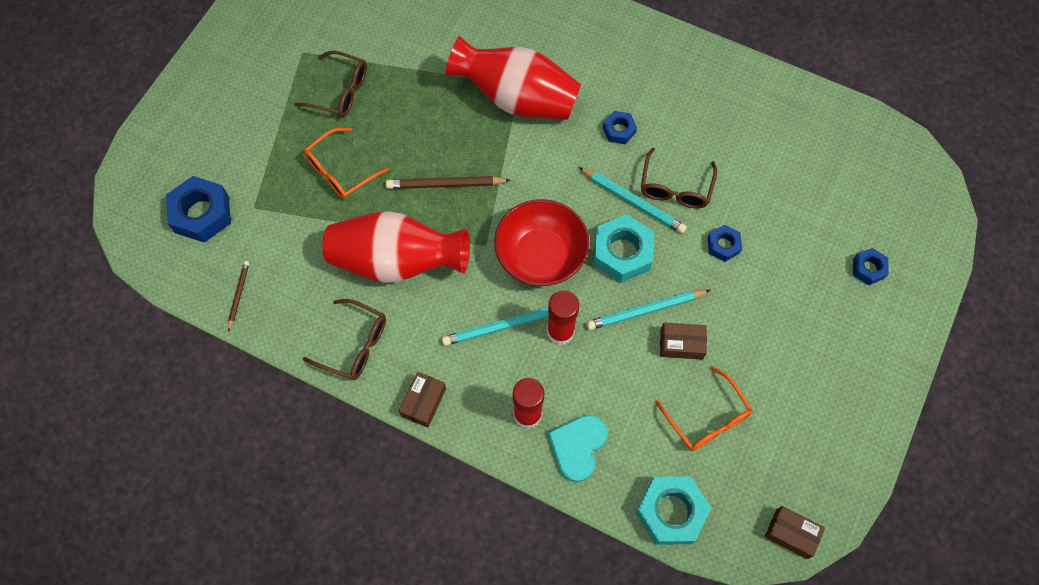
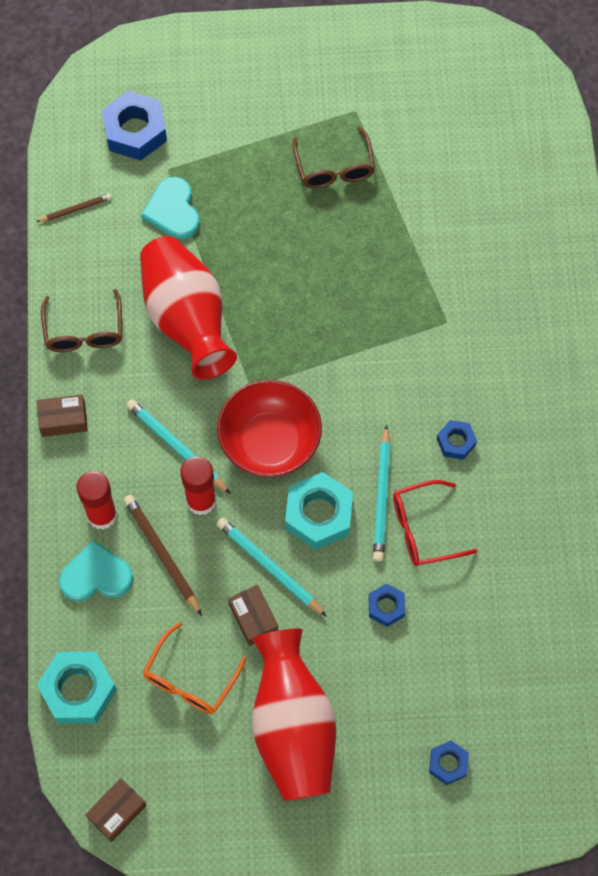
camera: 60 degrees right, 0 degrees up
(293, 222) = (173, 210): none -> turquoise heart
(340, 171) = (249, 218): orange glasses -> none
(445, 184) = (293, 316): brown pencil -> brown pencil (162, 554)
(517, 98) = (430, 328): red vase -> red vase (293, 727)
(675, 188) = (423, 529): brown glasses -> red glasses
(791, 534) = (117, 812): brown box -> brown box turned 45 degrees clockwise

